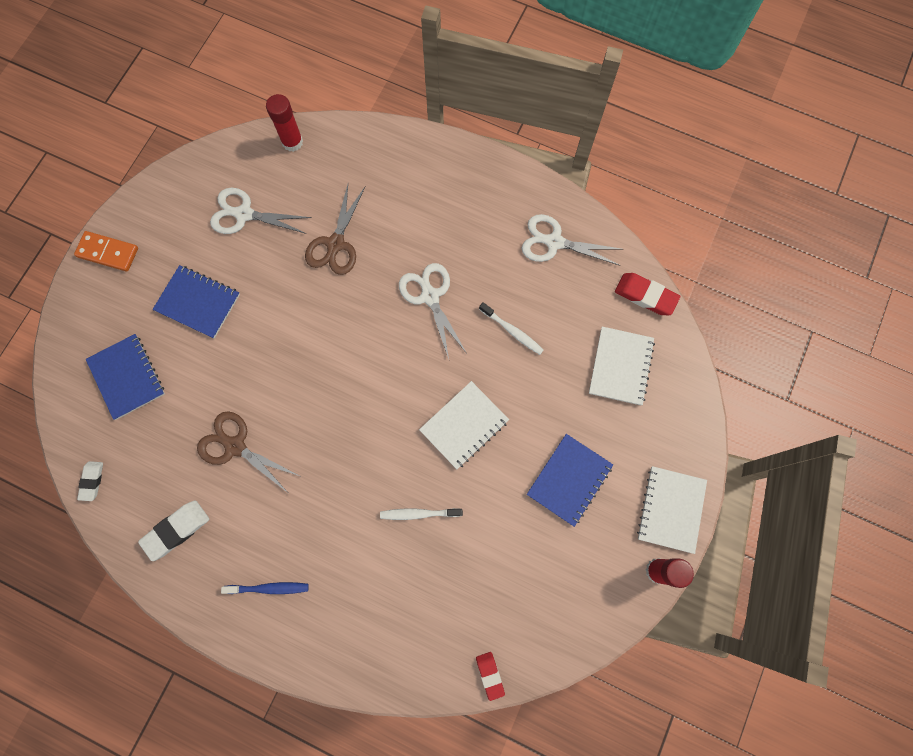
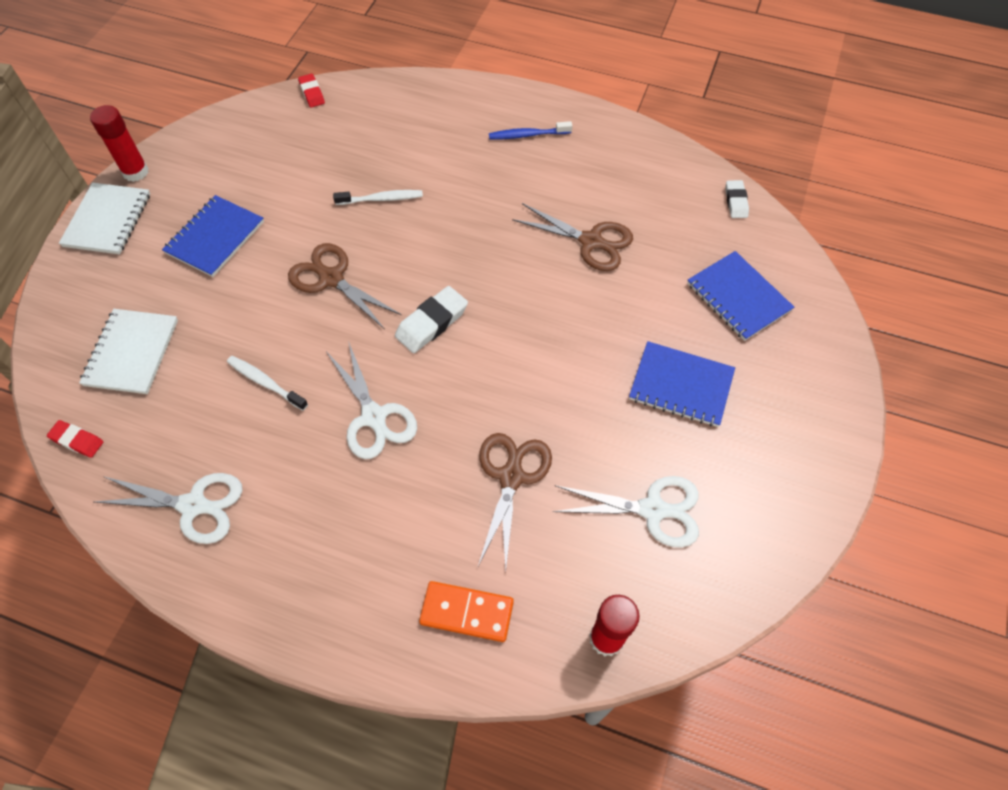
camera: 175 degrees right, 15 degrees down
(108, 252) = (826, 439): orange domino -> orange domino (467, 612)
(176, 530) = (632, 170): white eraser -> white eraser (432, 323)
(464, 425) = (331, 279): white notebook -> brown scissors
(645, 296) = (77, 441): red eraser -> red eraser, size x0.62

